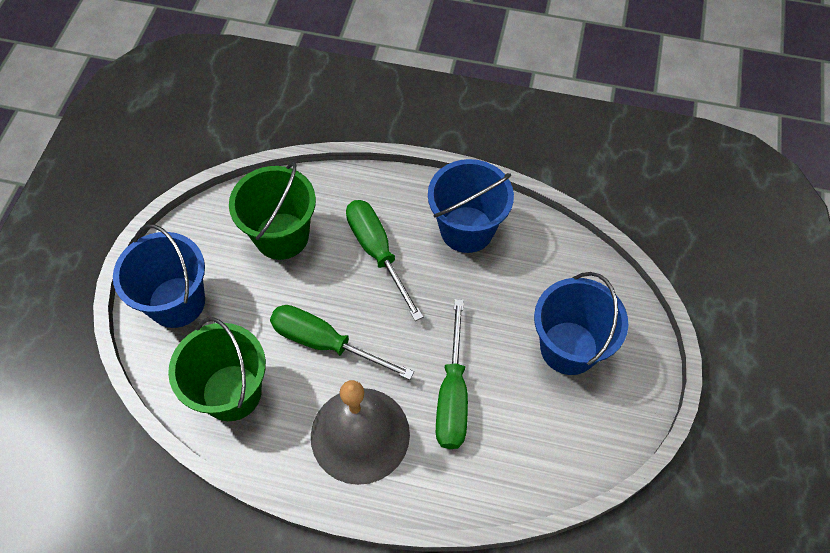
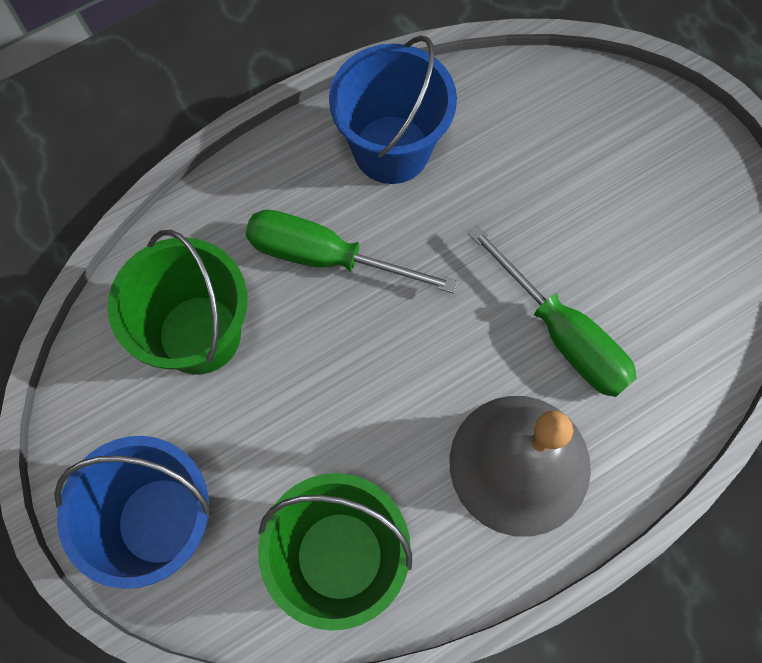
camera: 45 degrees left, 10 degrees up
(325, 343) = (380, 405): green screwdriver -> none
(569, 348) = (616, 183): blue bucket -> none

